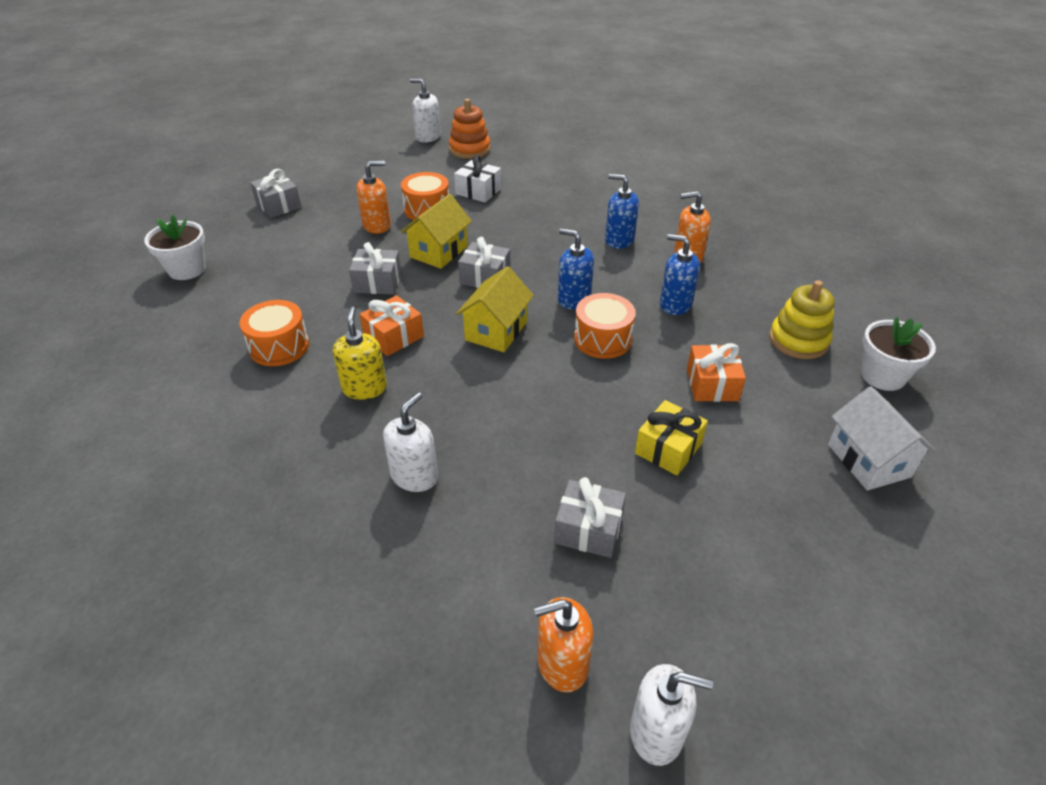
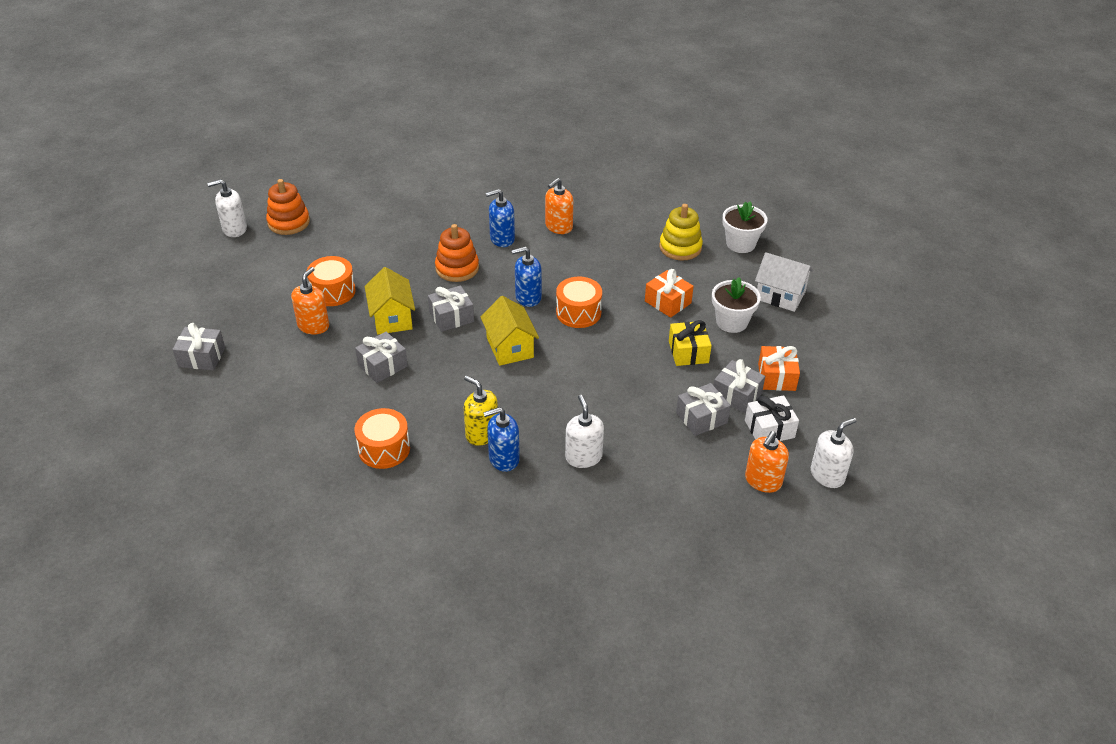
camera: 45 degrees left, 0 degrees up
(187, 269) = (214, 448): white flower pot -> white flower pot (731, 322)
(394, 336) = (451, 392): orange gift -> orange gift (776, 377)
(478, 191) = (350, 255): white gift -> white gift (769, 429)
(546, 243) = (457, 268): none -> orange stacking toy
(664, 534) = (736, 395): none -> grey gift
(675, 304) = (591, 264): blue soap dispenser -> blue soap dispenser (503, 458)

